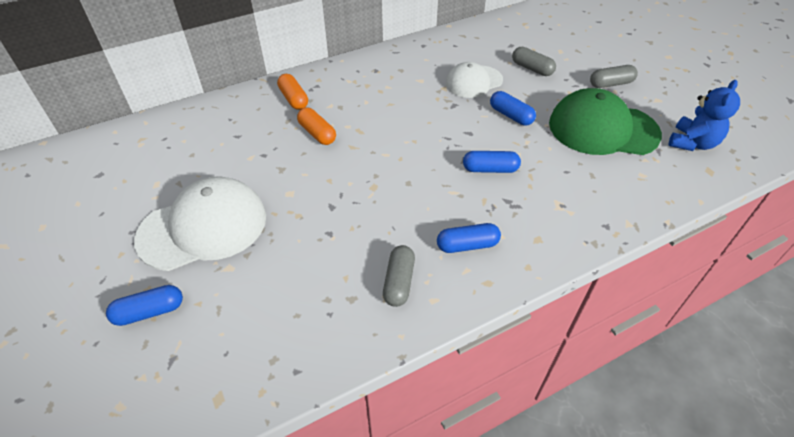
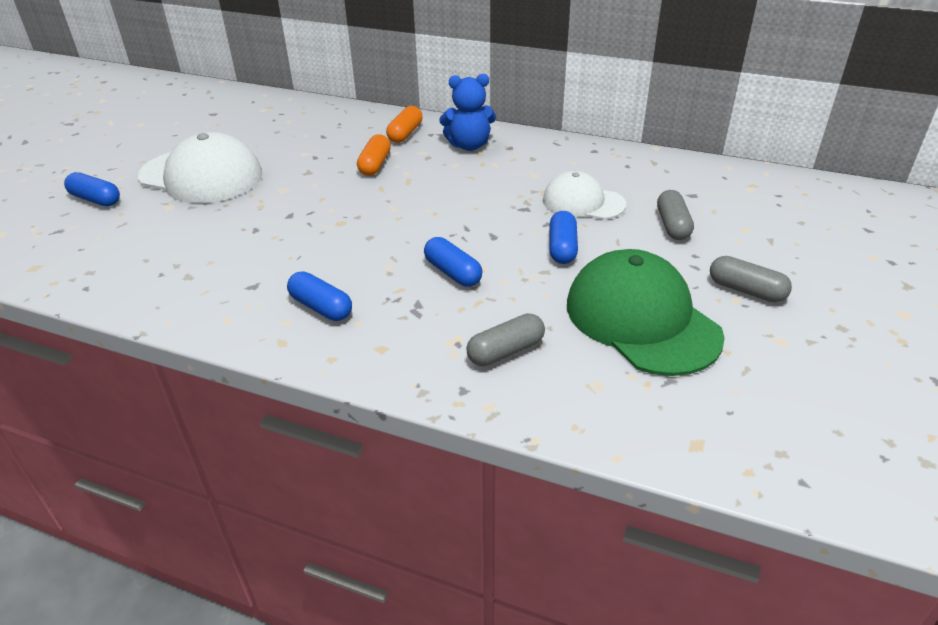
camera: 50 degrees right, 10 degrees down
(399, 282) = (231, 291): grey capsule -> grey capsule (506, 351)
(692, 143) = (734, 406): blue teddy bear -> blue teddy bear (469, 145)

